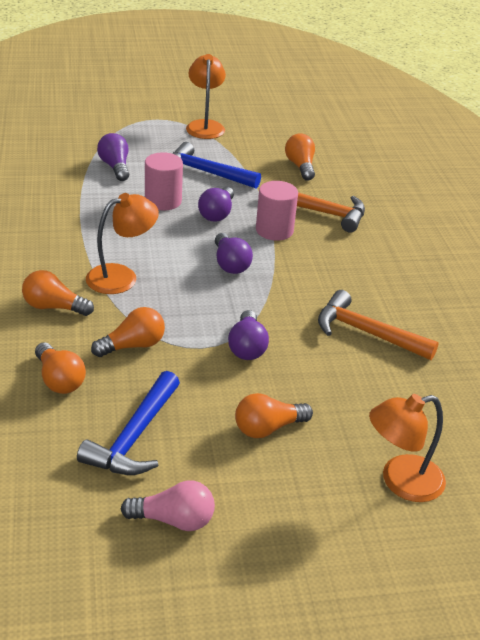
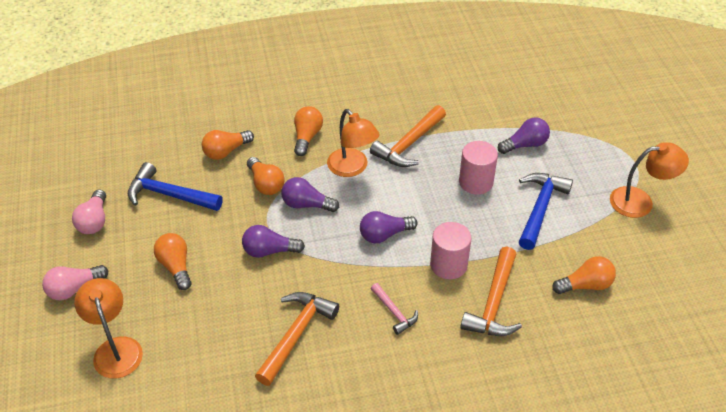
camera: 90 degrees right, 10 degrees up
(92, 234) = (409, 144): none -> orange hammer
(217, 213) = (466, 221): purple light bulb -> purple light bulb (306, 204)
(304, 533) = (74, 289): none -> pink light bulb
(334, 268) = (394, 312): none -> pink hammer

